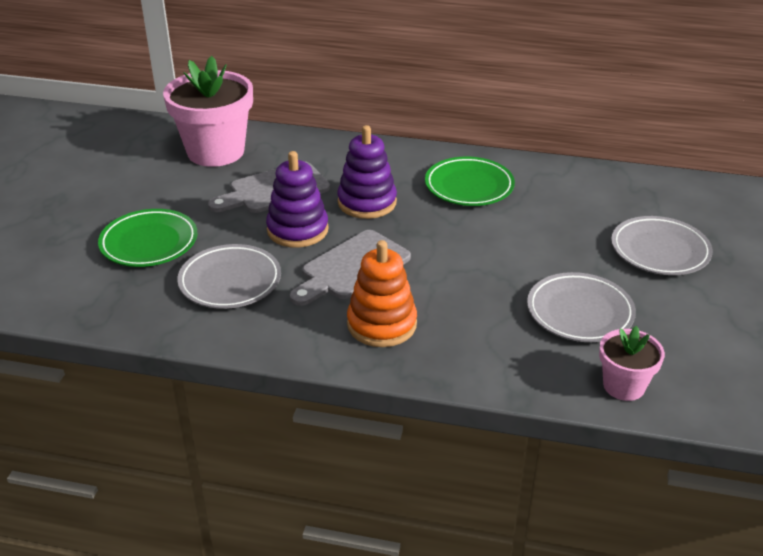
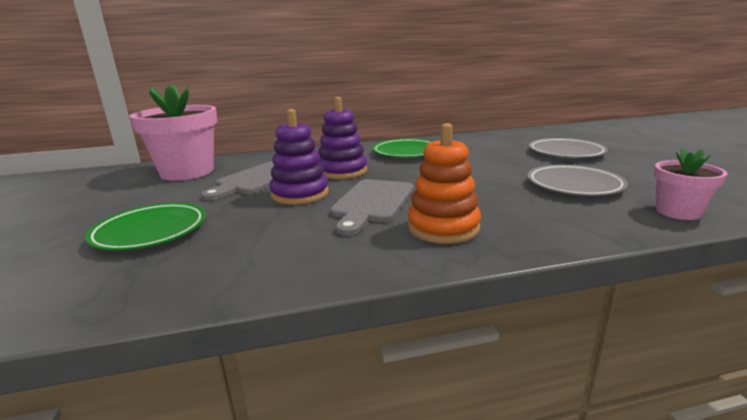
camera: 25 degrees left, 15 degrees down
(230, 281) = (263, 237): grey plate -> none

